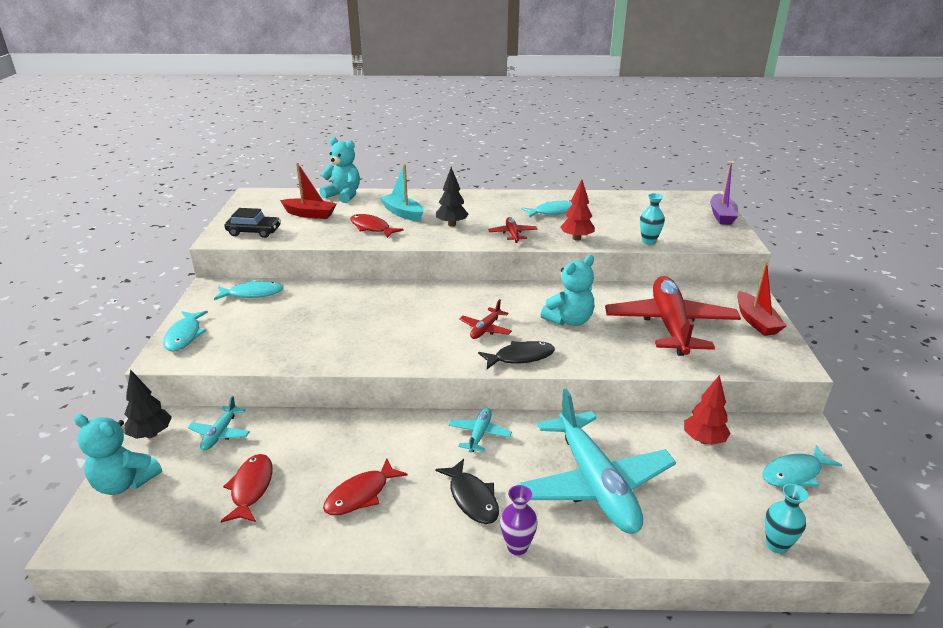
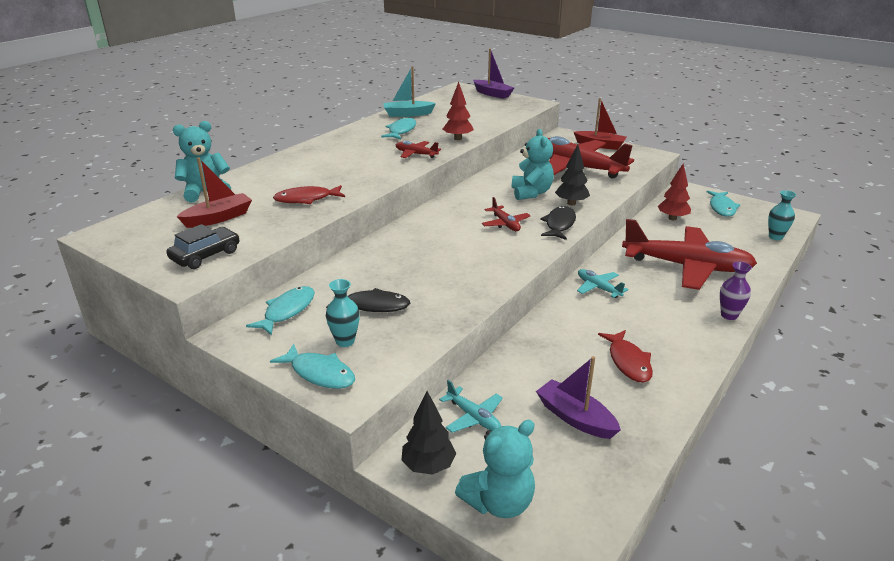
camera: 55 degrees left, 0 degrees up
(251, 488) = (575, 418): red fish -> purple boat
(403, 213) = (300, 179): turquoise boat -> turquoise boat (407, 114)
(452, 224) = (359, 168): black tree -> black tree (571, 203)
(472, 498) = (668, 315): black fish -> black fish (373, 305)
(595, 484) = (686, 267): turquoise plane -> red plane
(648, 241) = (497, 122): turquoise vase -> turquoise vase (345, 341)

